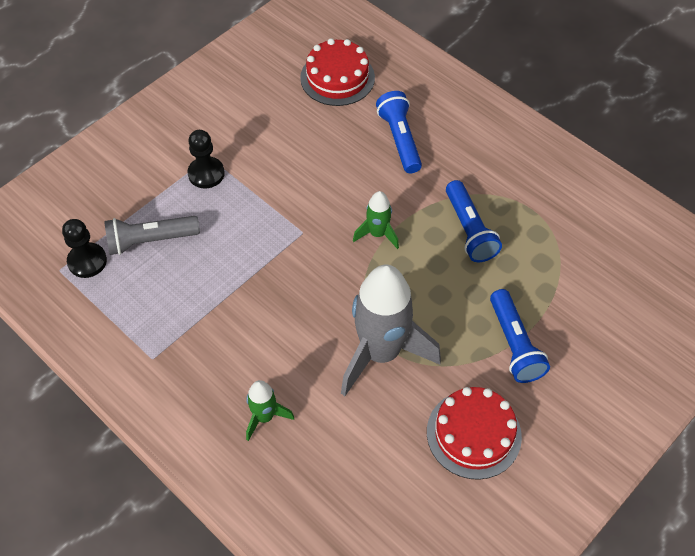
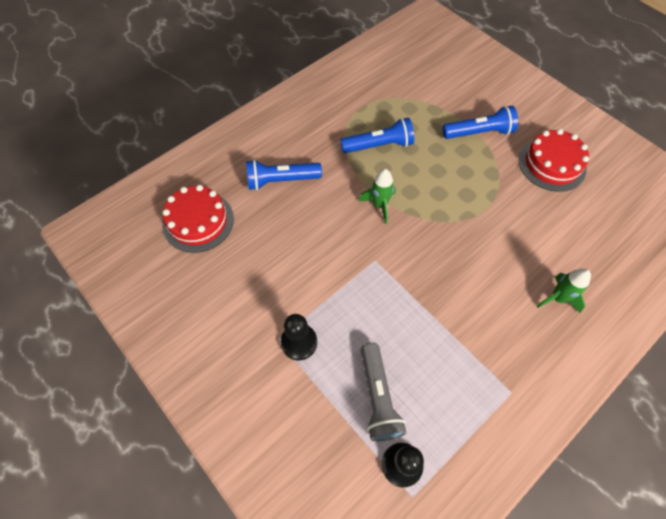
camera: 85 degrees left, 5 degrees up
(381, 353) = (491, 213): grey rocket -> none

